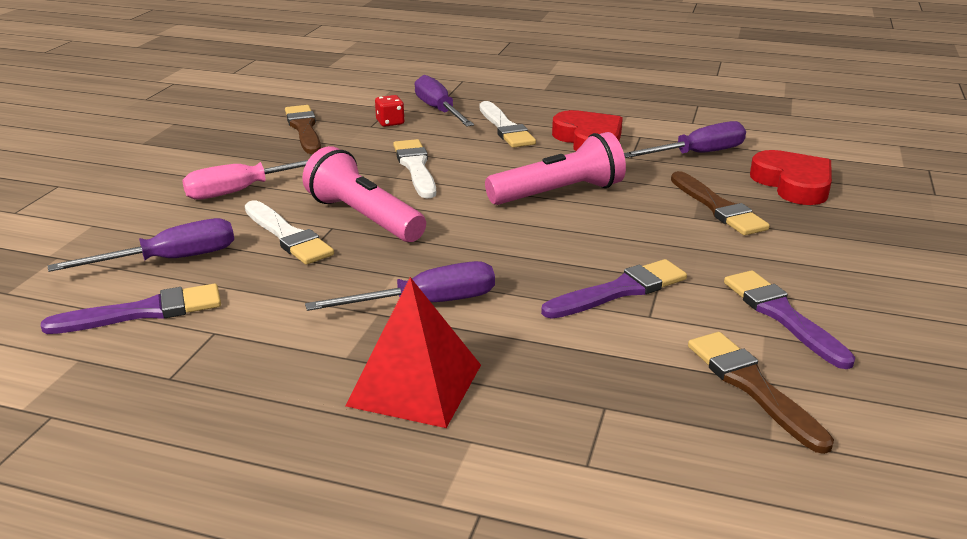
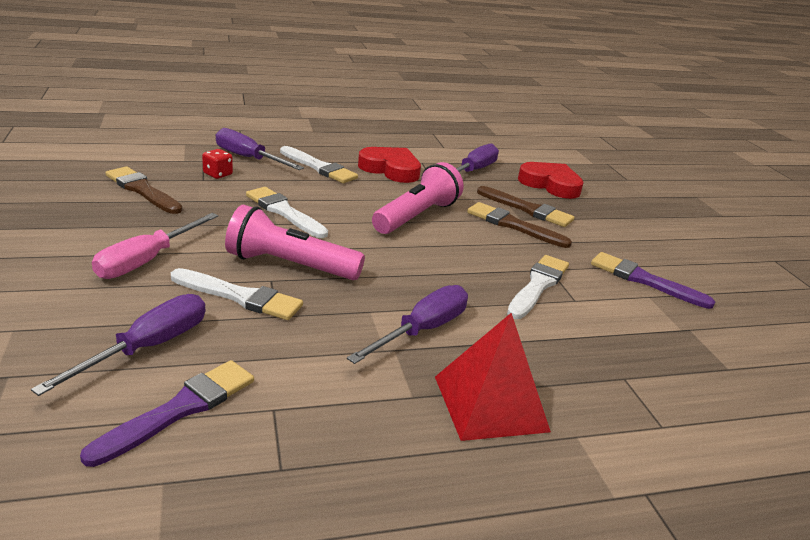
camera: 35 degrees left, 0 degrees up
(620, 290) = (538, 285): purple brush -> white brush
(752, 386) = (683, 335): brown brush -> brown brush (513, 225)

